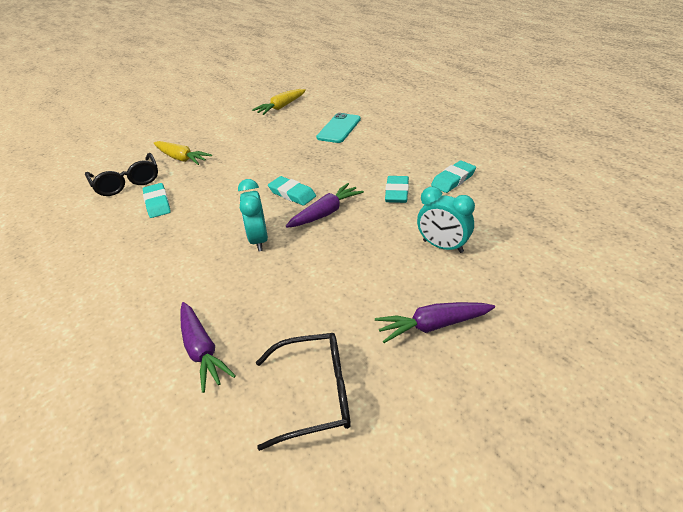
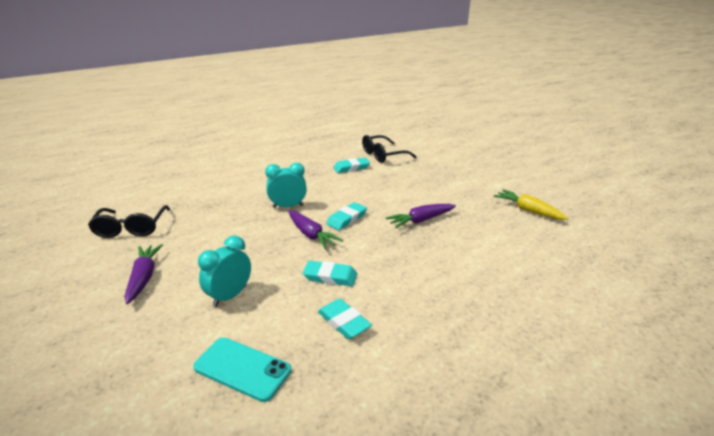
camera: 90 degrees right, 10 degrees down
(181, 158) = (416, 170): yellow carrot -> none
(202, 350) = (194, 194): purple carrot -> purple carrot (421, 220)
(339, 128) = (477, 246): turquoise phone -> turquoise phone (242, 368)

